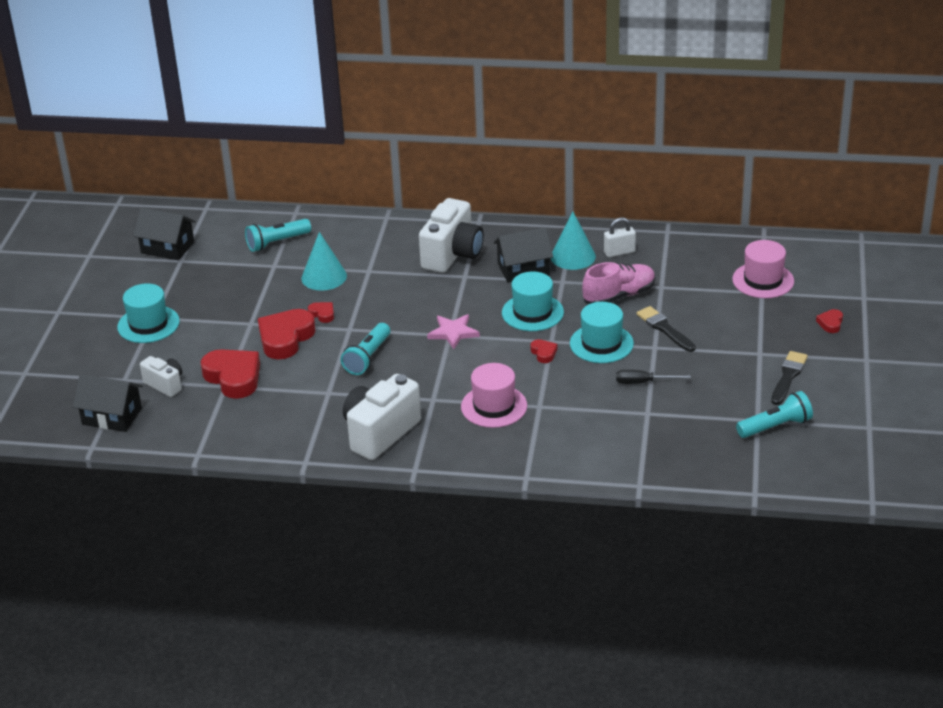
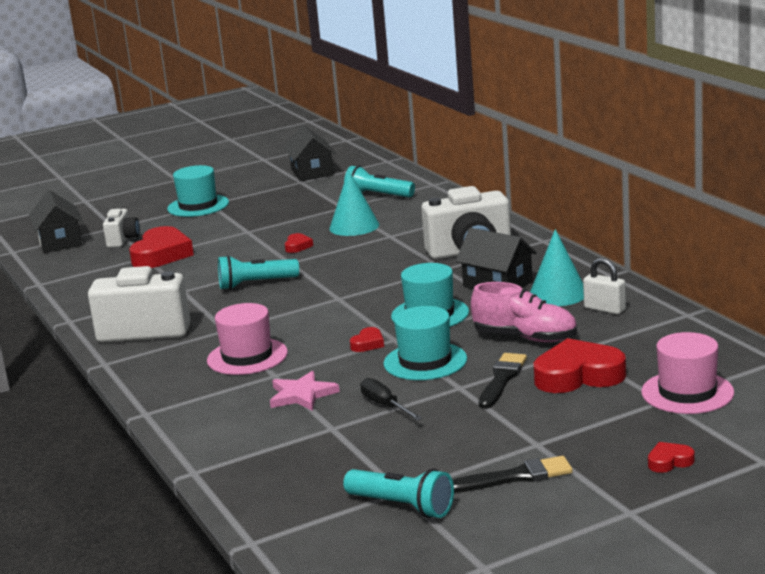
camera: 55 degrees right, 15 degrees down
(285, 338) = (242, 249): red heart -> red heart (578, 375)
(453, 333) = (344, 298): pink star -> pink star (302, 395)

